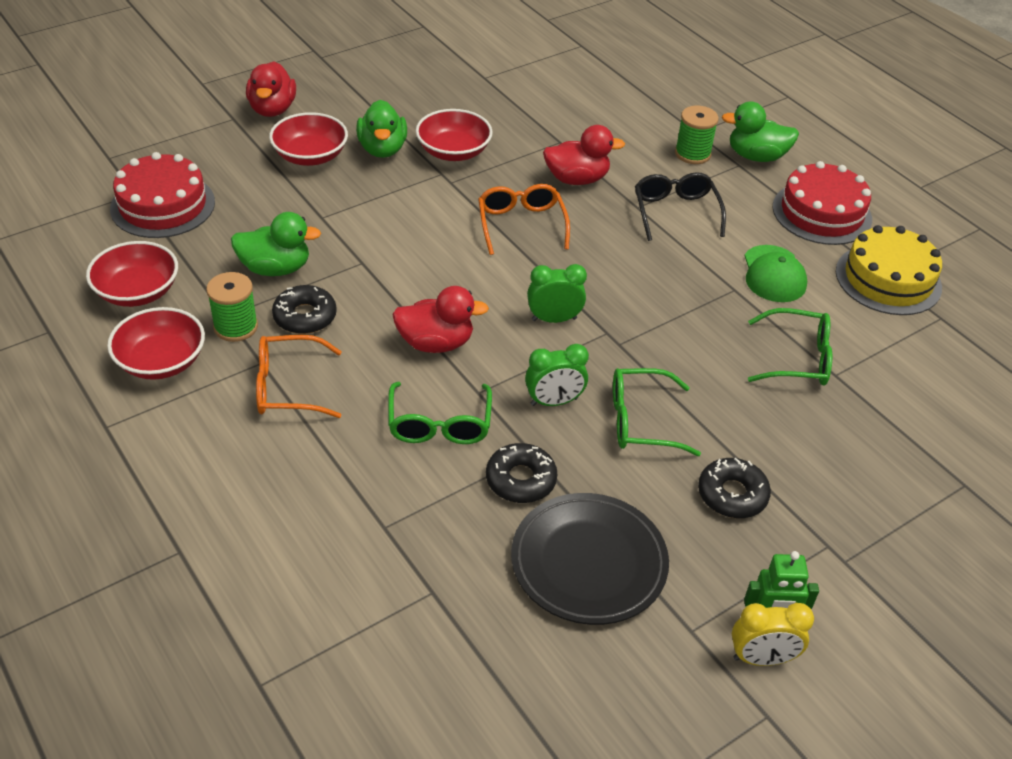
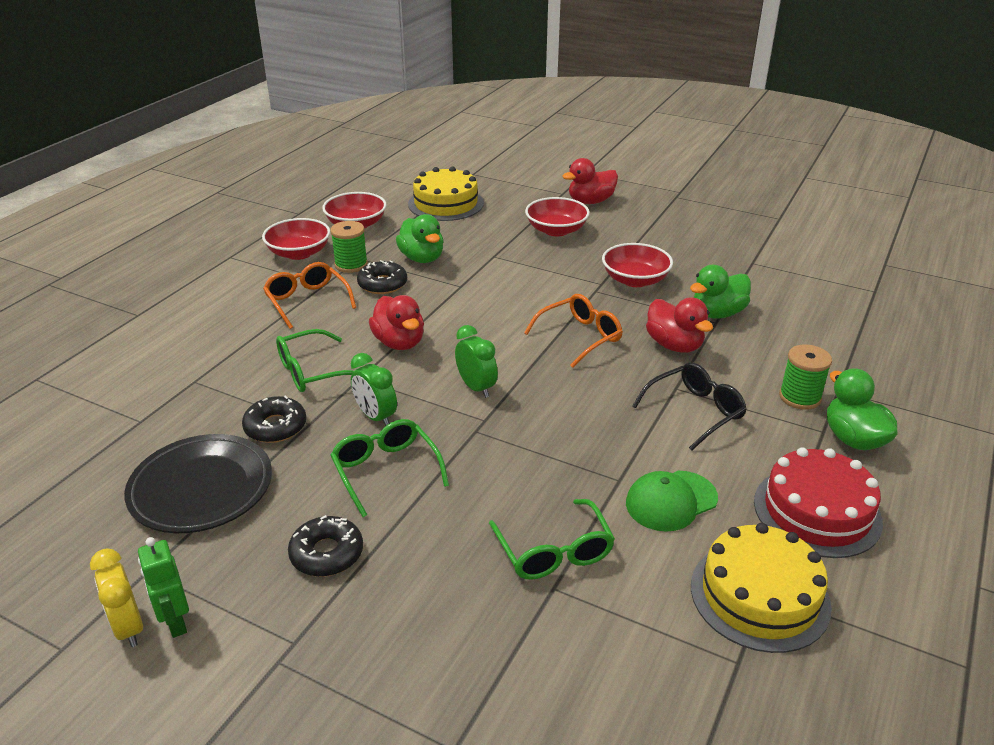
camera: 65 degrees right, 10 degrees down
(163, 205) = (446, 203): red cake -> yellow cake
(382, 149) = (599, 252): green duck -> green duck (717, 313)

